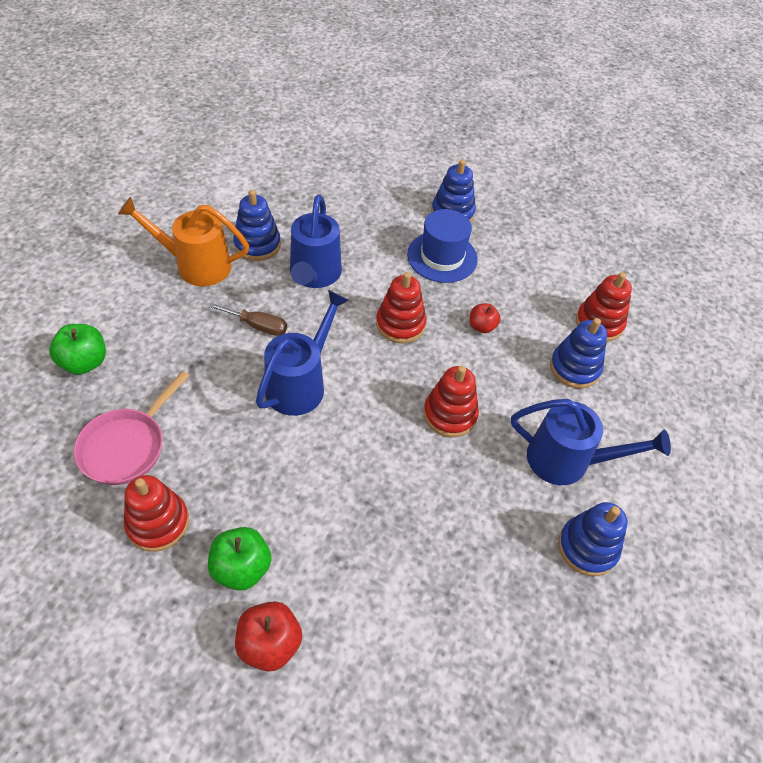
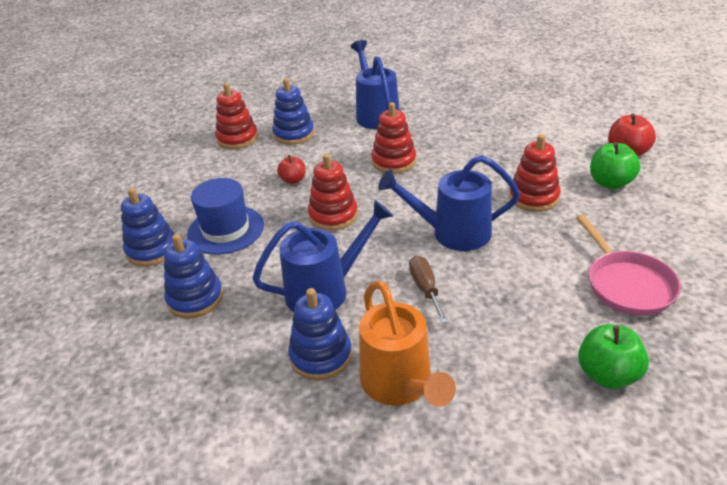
camera: 115 degrees left, 15 degrees down
(126, 446) = (627, 284): pink pan -> pink pan turned 75 degrees clockwise
(158, 523) = (644, 230): red stacking toy -> red stacking toy (533, 197)
(587, 547) = (426, 93): blue stacking toy -> blue stacking toy (195, 299)

